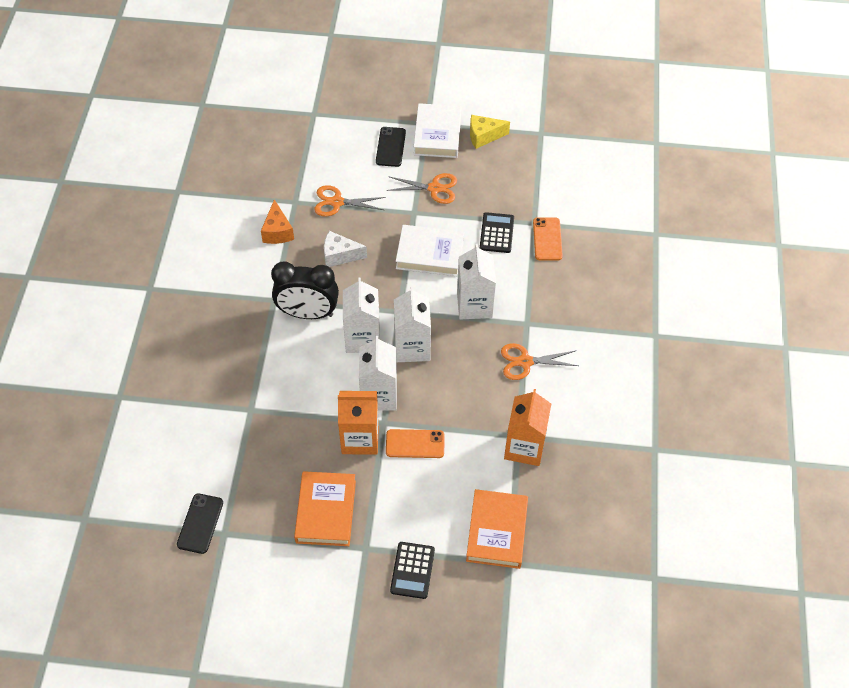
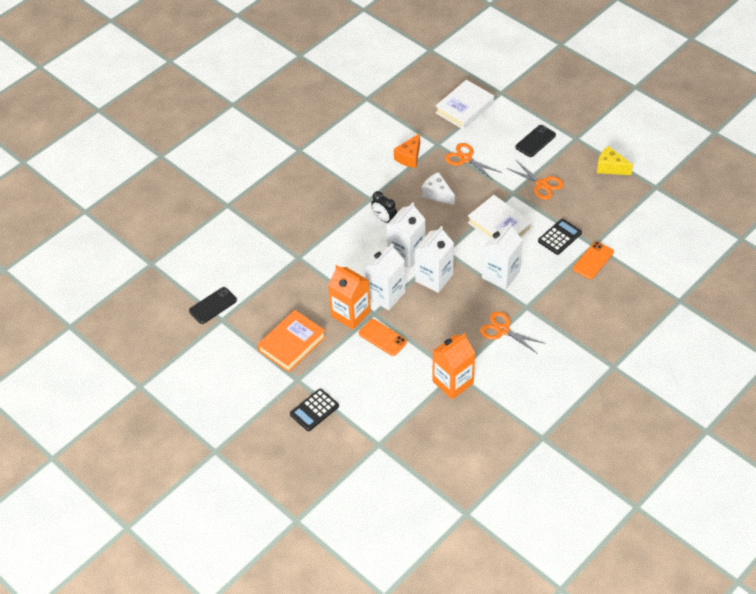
camera: 40 degrees right, 5 degrees down
(308, 313) = (384, 219): black clock -> black clock, size x0.55
(437, 134) = (577, 149): white book -> white book (464, 108)
(497, 531) = (388, 421): orange book -> none

